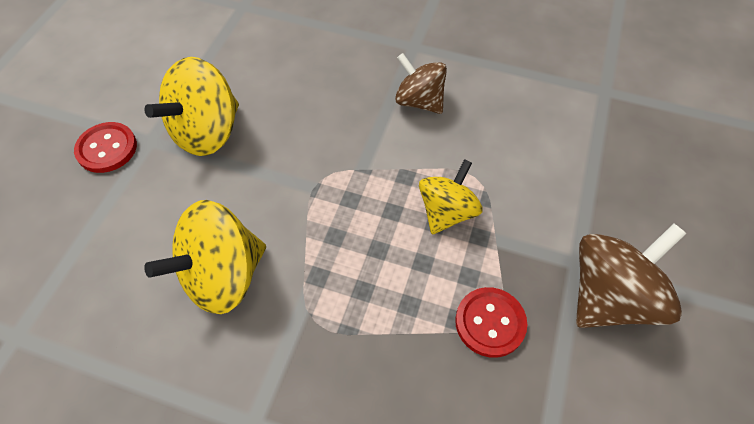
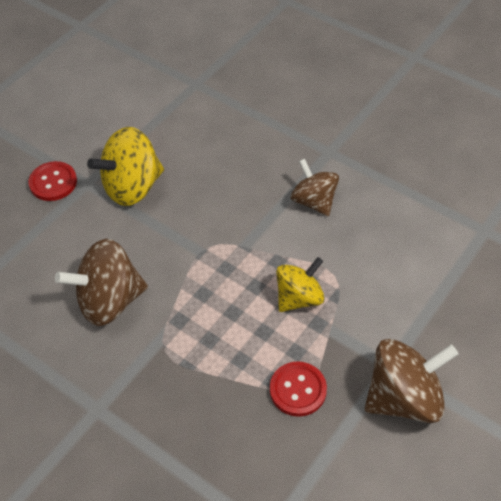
camera: 20 degrees right, 5 degrees down
(223, 275) = (109, 301): yellow spinning top -> brown spinning top

